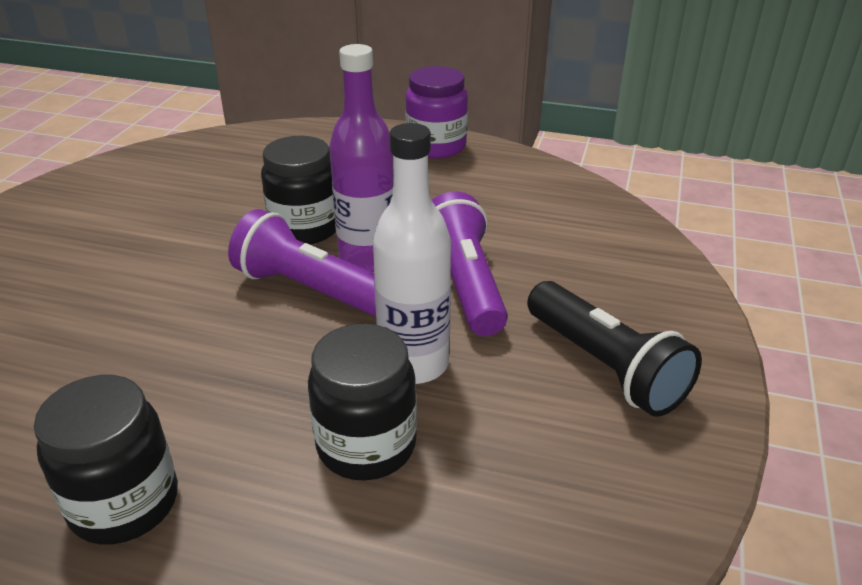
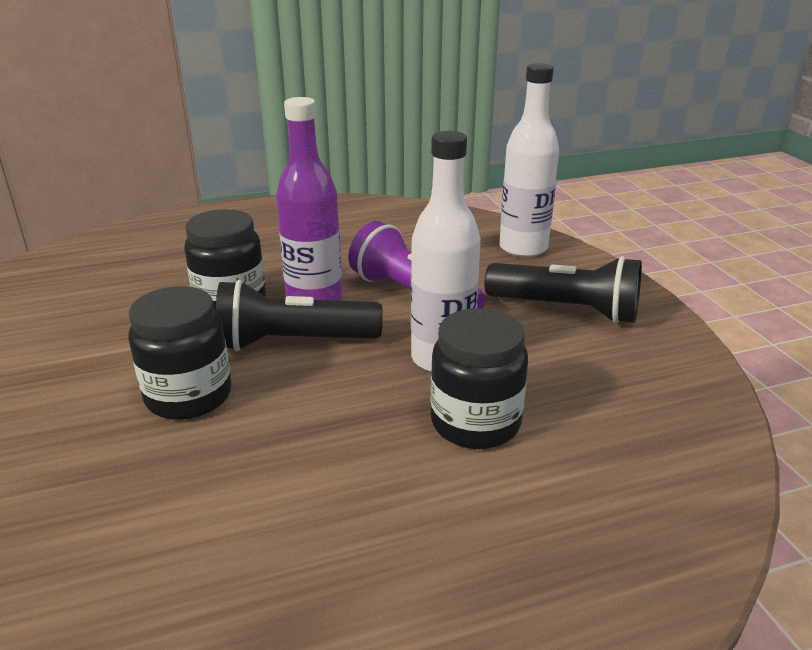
camera: 35 degrees left, 5 degrees down
(124, 503) = (336, 555): black jar -> black jar (188, 396)
(309, 289) = (293, 342): purple flashlight -> black flashlight
(436, 147) = (270, 212): purple jar -> none
(644, 274) = (523, 248): none -> white bottle

